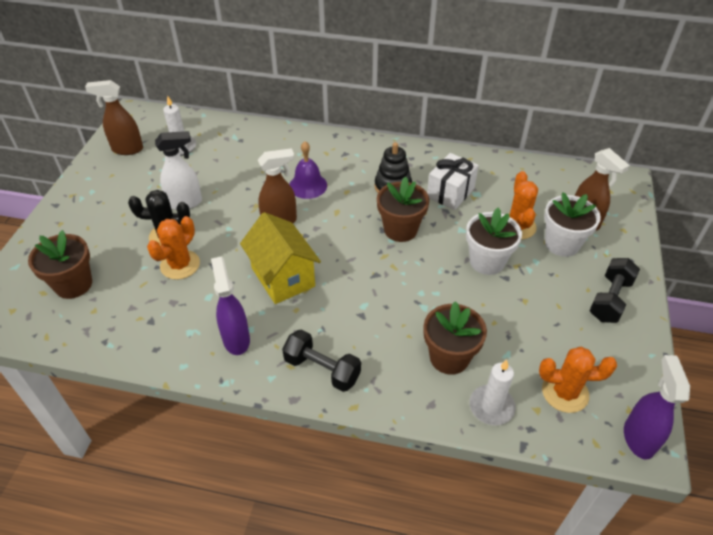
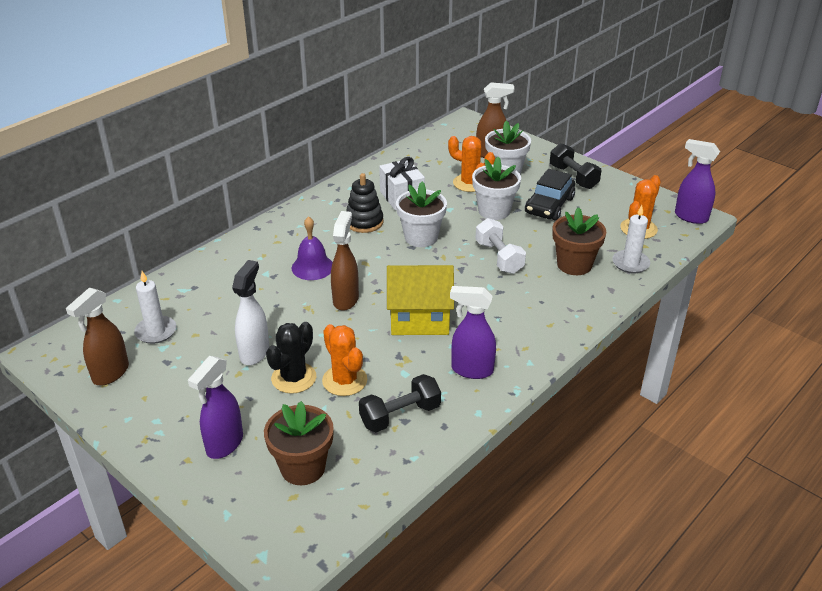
camera: 60 degrees left, 10 degrees down
(81, 234) = (224, 445): none -> purple spray bottle
(322, 369) = (541, 331): black dumbbell -> black dumbbell (400, 415)
(400, 230) = (421, 237): brown flower pot -> white flower pot
(414, 294) = (499, 257): none -> white dumbbell
(536, 299) = (549, 205): none -> black car

